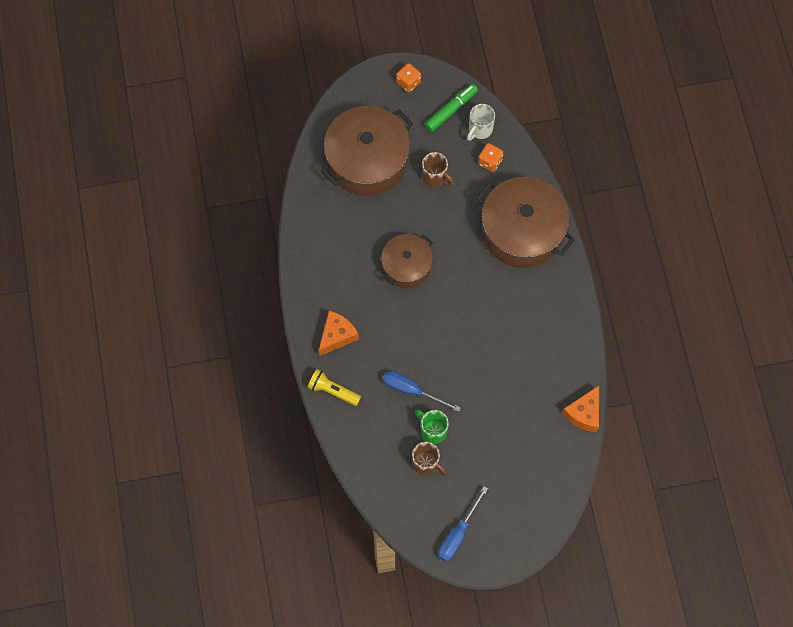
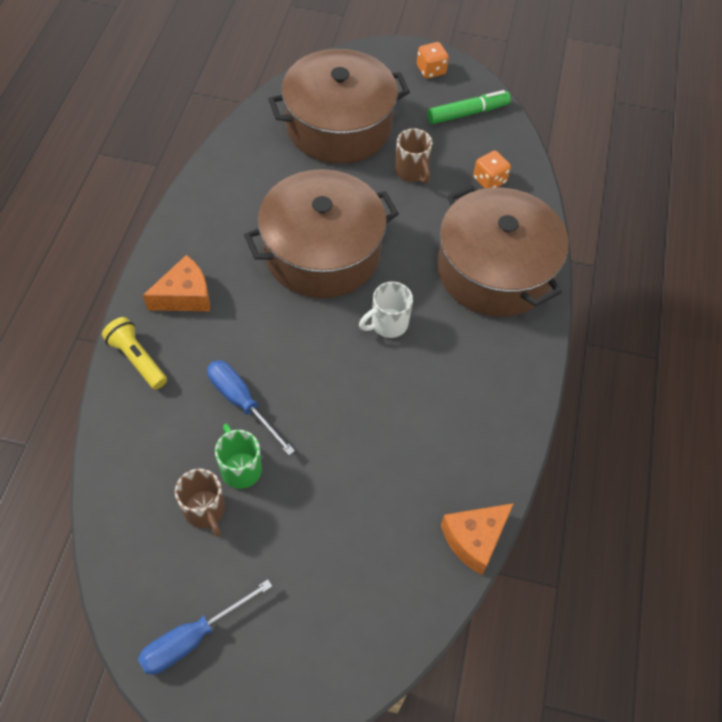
camera: 20 degrees right, 10 degrees down
(406, 266) = (322, 252): brown pot -> brown pot, size x1.70
(480, 130) = (493, 144): white mug -> white mug (388, 324)

